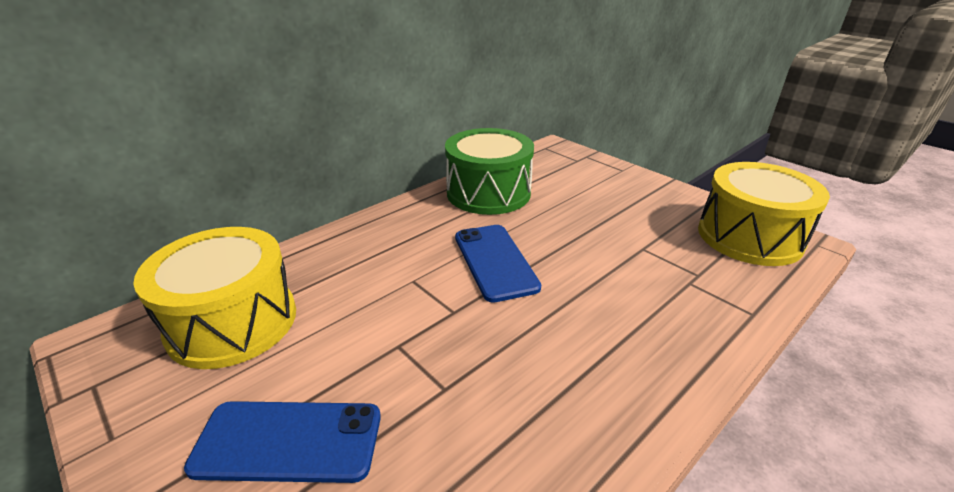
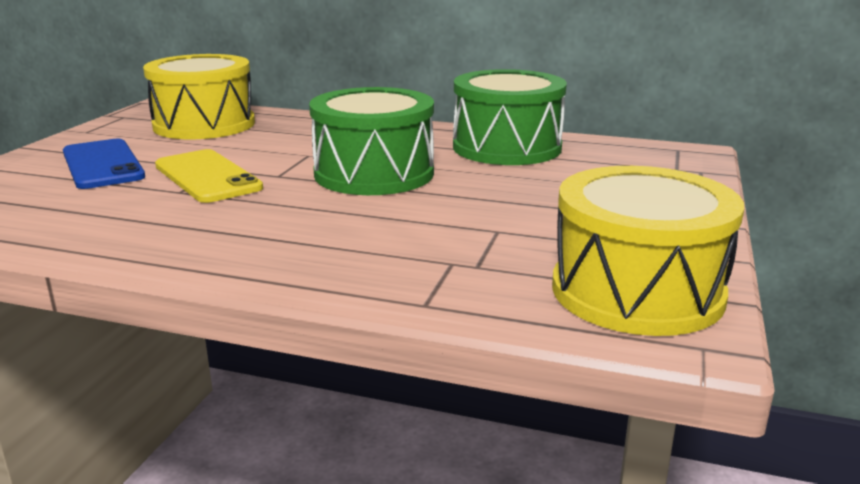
camera: 60 degrees right, 10 degrees down
(418, 358) = (207, 177): none -> yellow phone
(495, 261) = (374, 173): blue phone -> green drum

